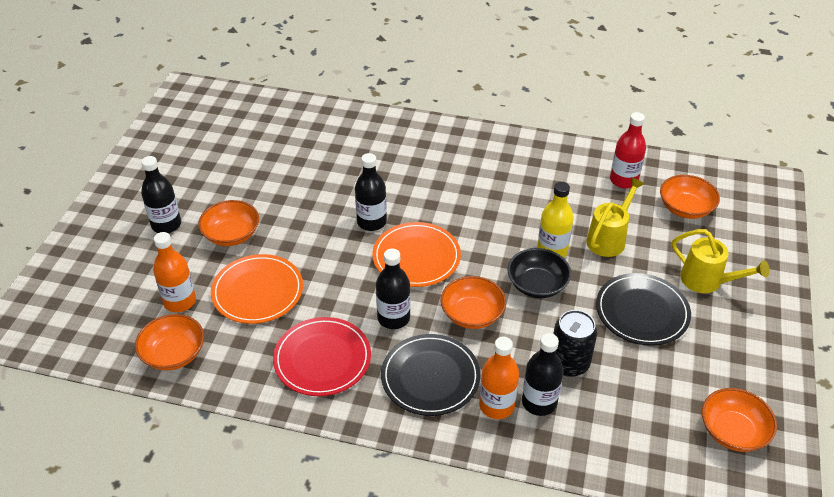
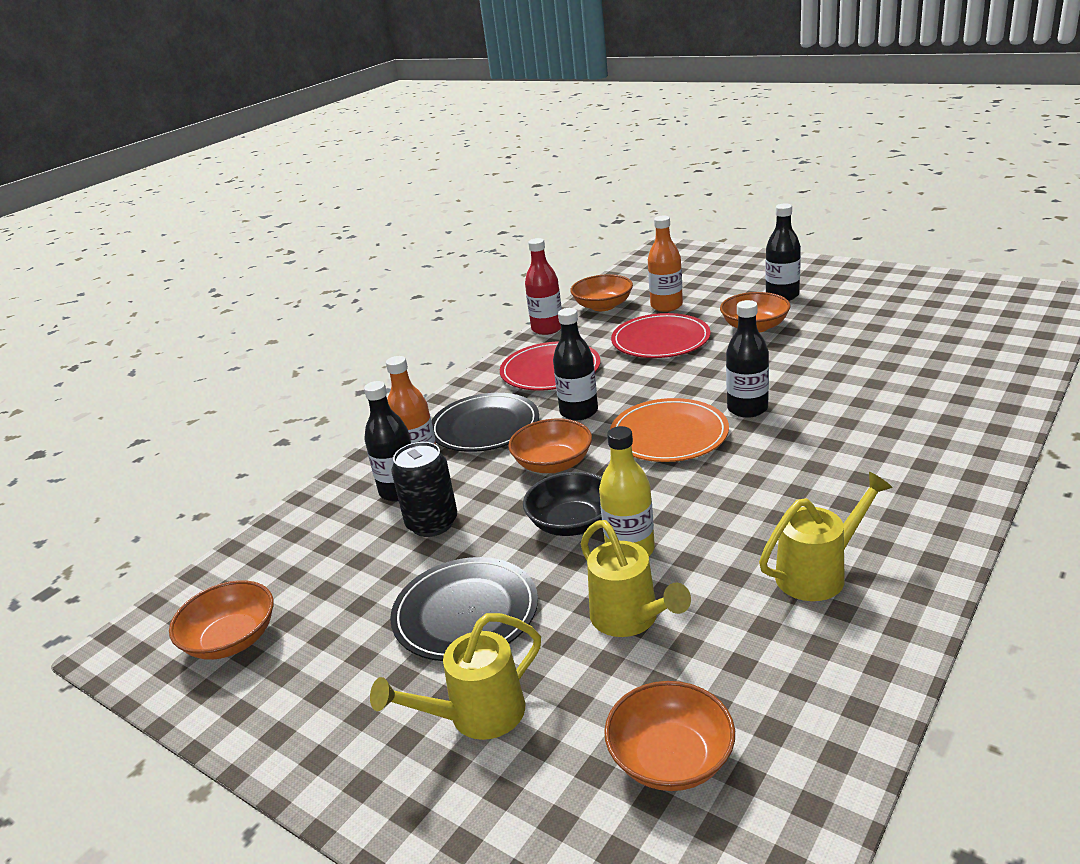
camera: 115 degrees right, 15 degrees down
(257, 291) = (660, 340): orange plate -> red plate
(539, 175) = (819, 573): none -> yellow watering can
(623, 180) = (781, 685): red bottle -> red bottle (547, 328)

